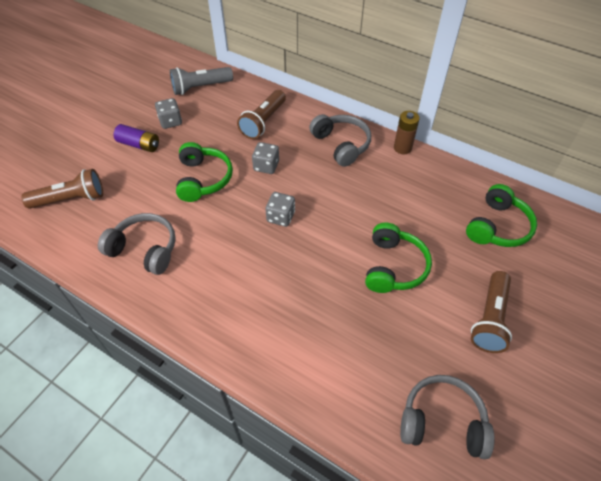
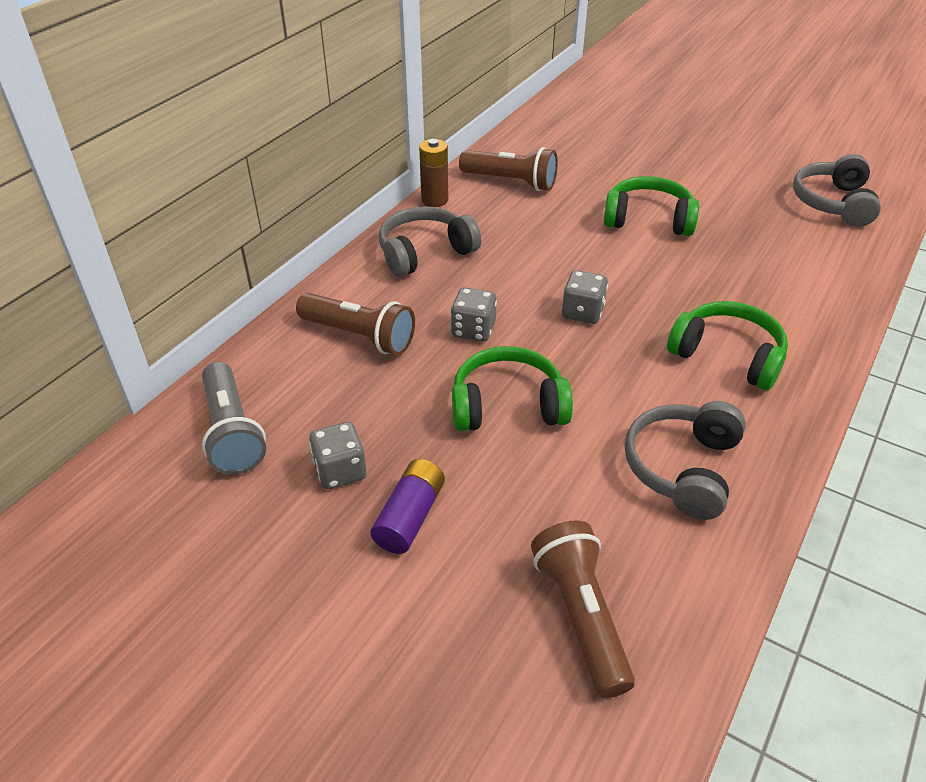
camera: 90 degrees left, 10 degrees down
(489, 319) = (700, 165): brown flashlight -> brown flashlight (511, 182)
(497, 226) = (570, 147): green headphones -> green headphones (727, 356)

